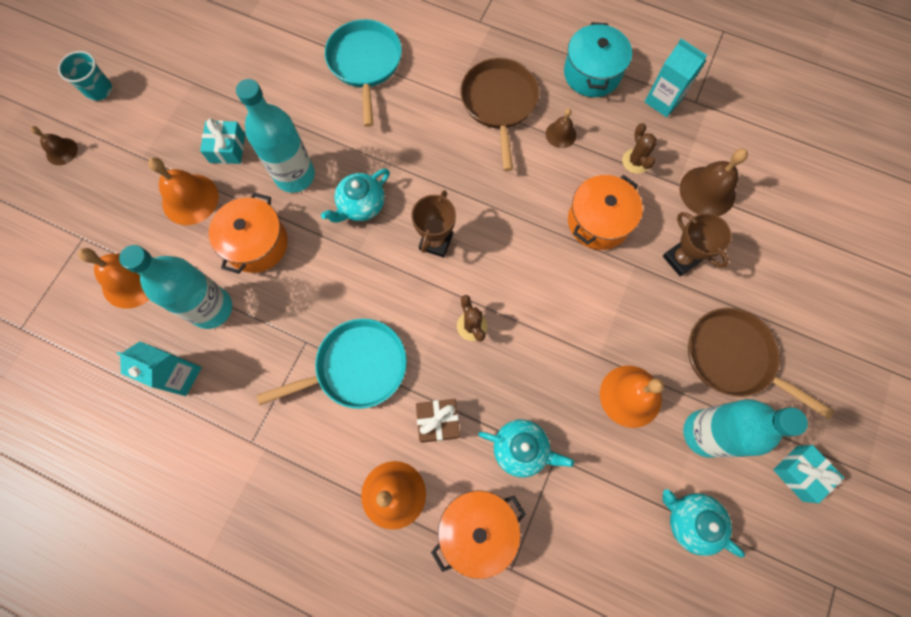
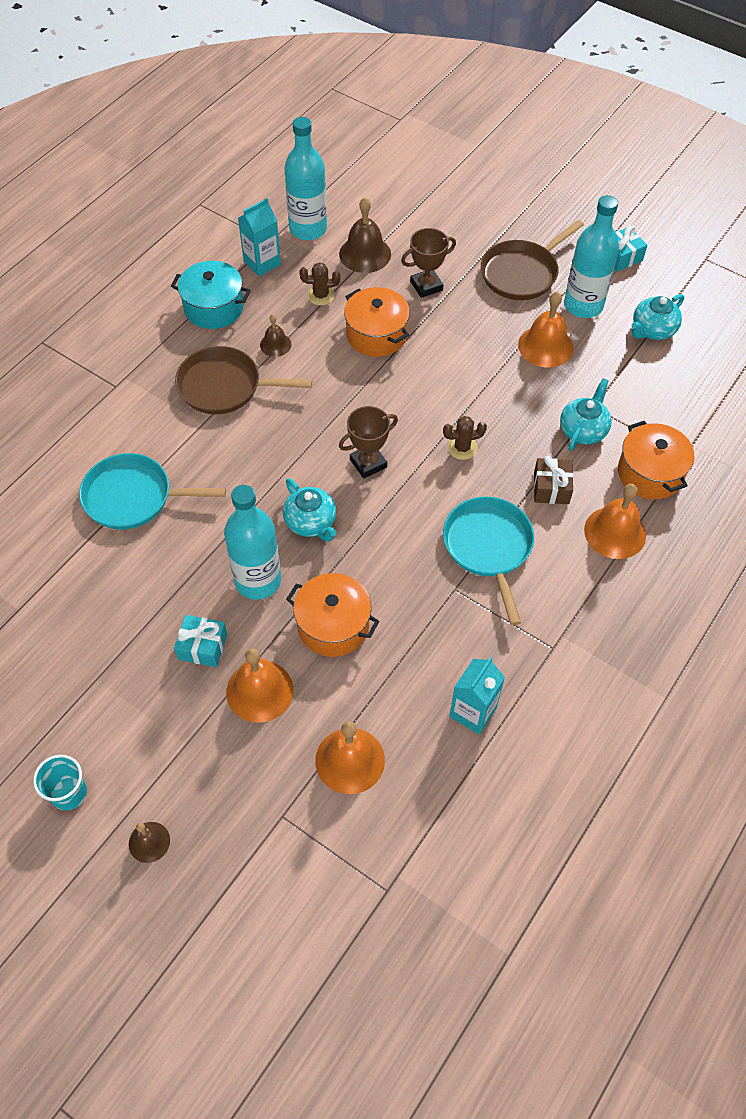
camera: 80 degrees left, 15 degrees down
(211, 308) = (401, 676): turquoise bottle -> turquoise bottle (308, 229)
(435, 242) = (368, 463): brown trophy -> brown trophy turned 60 degrees counterclockwise

